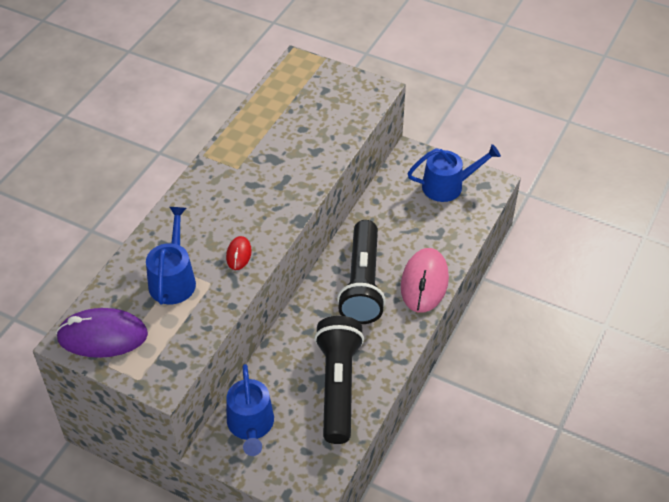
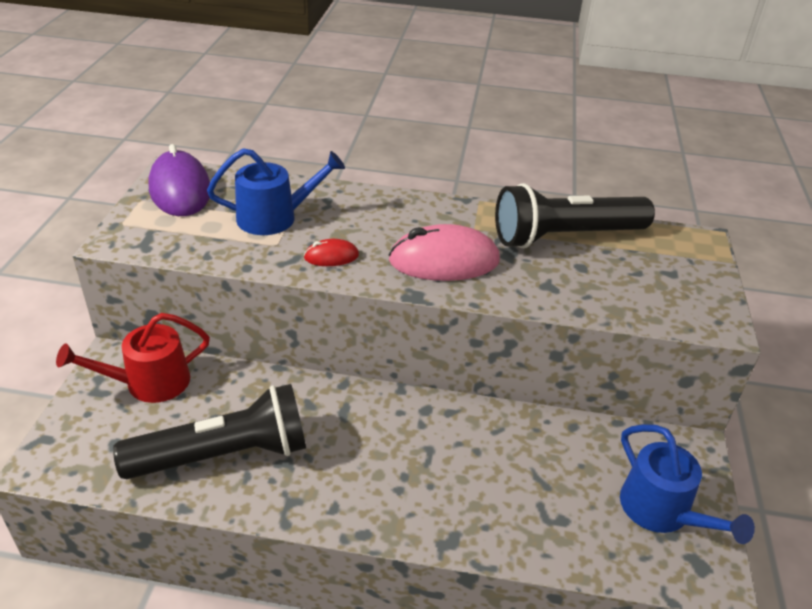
camera: 70 degrees right, 10 degrees down
(251, 425) = (149, 383): blue watering can -> red watering can
(362, 284) = (412, 444): black flashlight -> black flashlight (565, 236)
(424, 283) = (445, 519): pink mouse -> pink mouse (444, 261)

